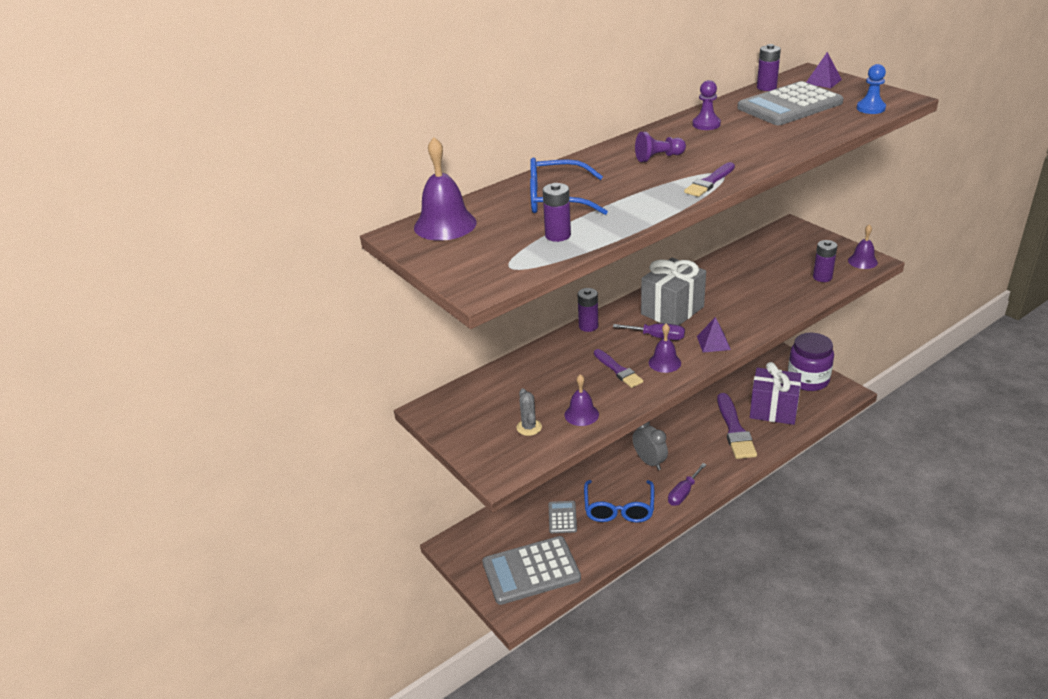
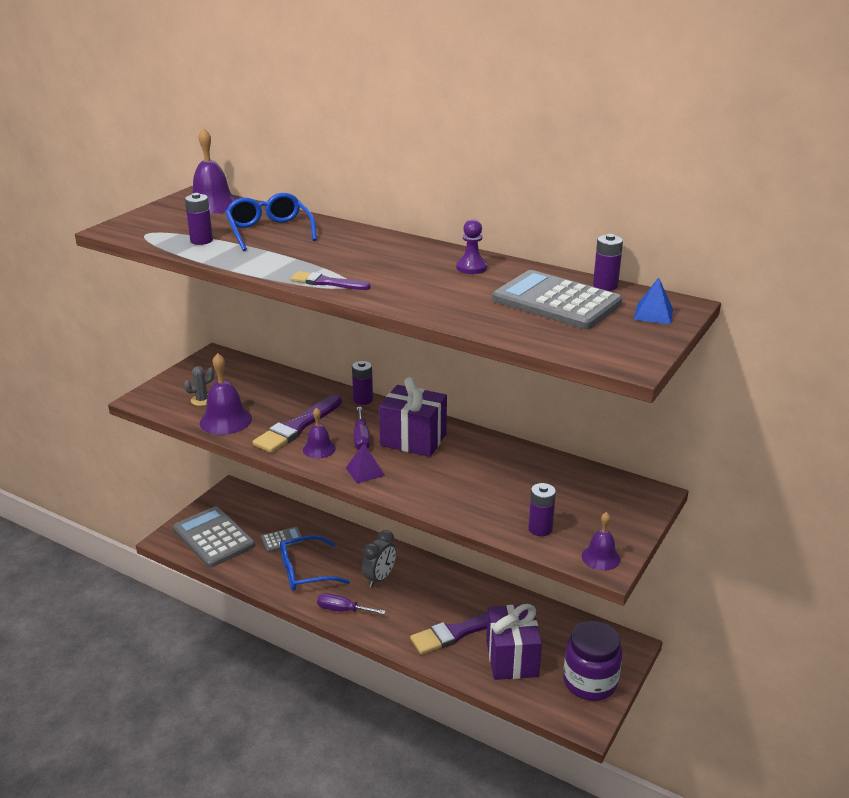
camera: 65 degrees right, 5 degrees down
(581, 414) = (225, 420): purple bell -> purple bell, size x1.64
(618, 370) = (297, 427): purple brush -> purple brush, size x1.69
(658, 157) = (375, 257): purple pawn -> none
(672, 310) = (413, 439): grey gift -> purple gift
(823, 81) = (653, 314): purple pyramid -> blue pyramid
(870, 108) = (581, 346): blue pawn -> none

